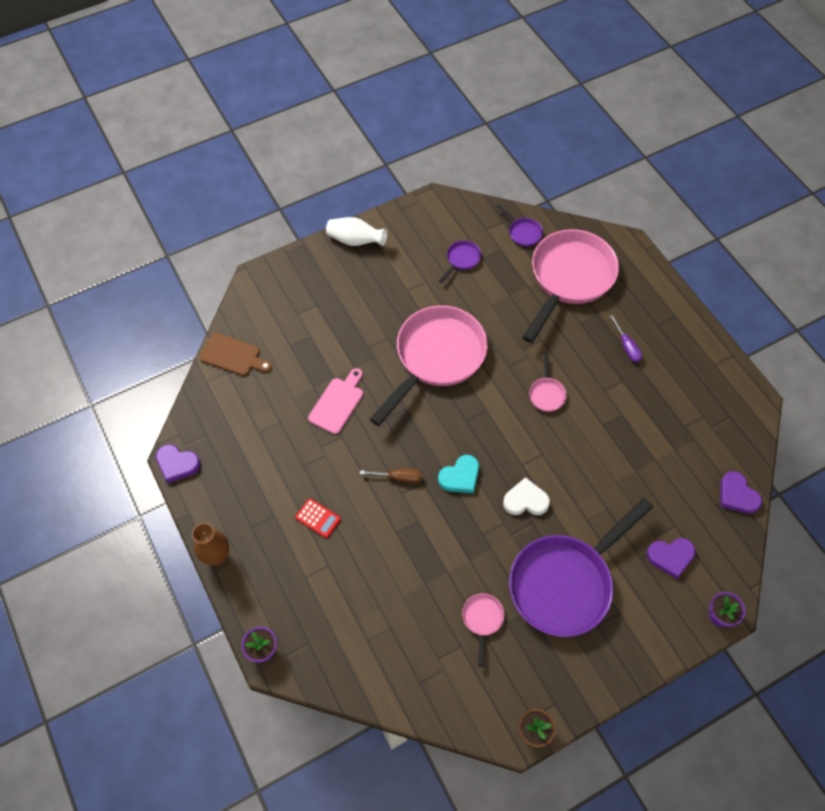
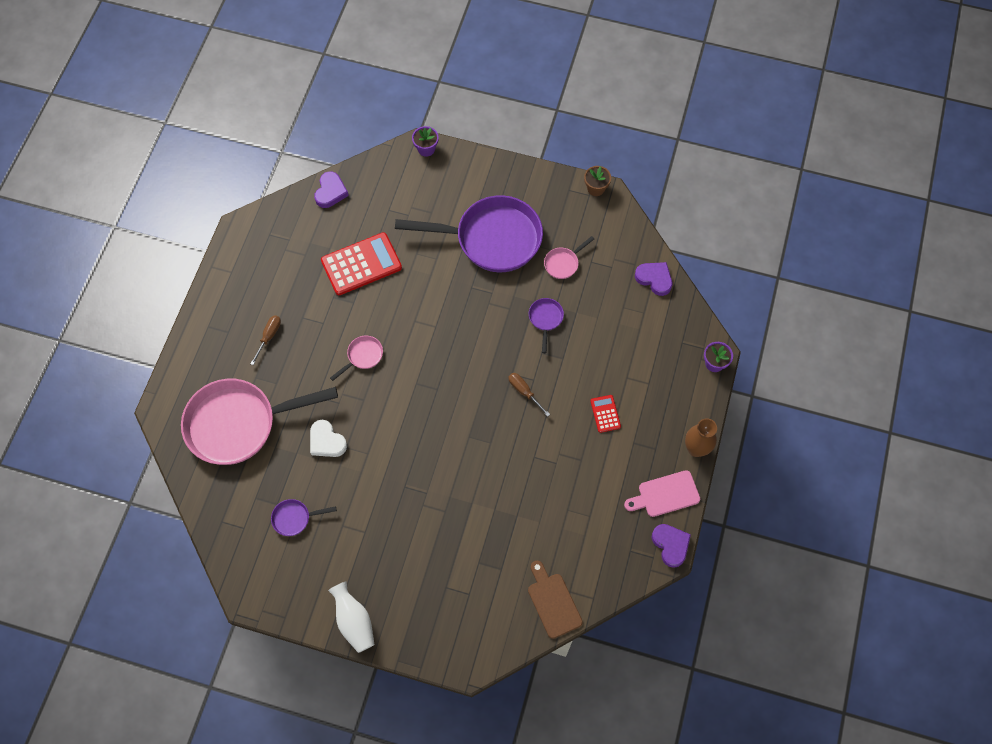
camera: 135 degrees left, 5 degrees up
(338, 403) = (512, 485): pink cutting board -> pink cutting board (665, 494)
(436, 358) = (406, 454): pink pan -> none
(460, 477) = (484, 355): turquoise heart -> none
(523, 232) = (221, 496): purple pan -> purple pan (545, 319)
(525, 500) = (459, 303): white heart -> white heart (326, 441)
(627, 346) = (269, 337): purple screwdriver -> brown screwdriver
(635, 459) = (361, 264): none -> red calculator
(670, 557) = (414, 197): purple heart -> purple heart (654, 279)

